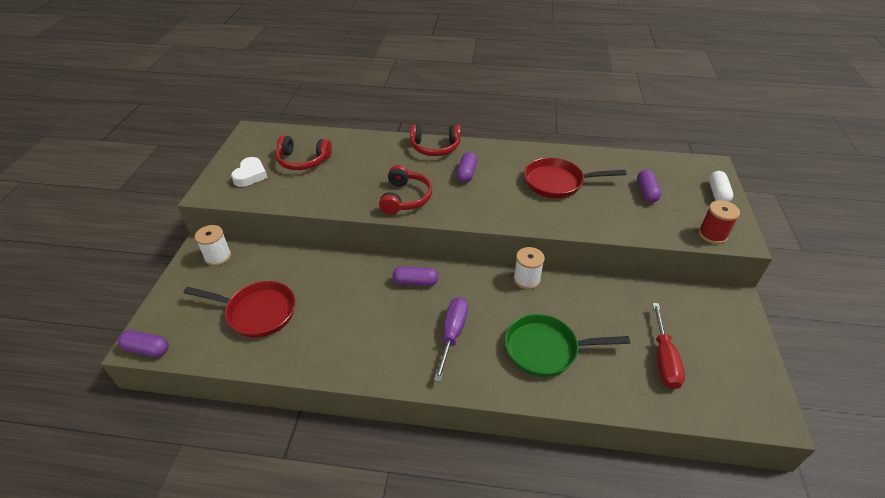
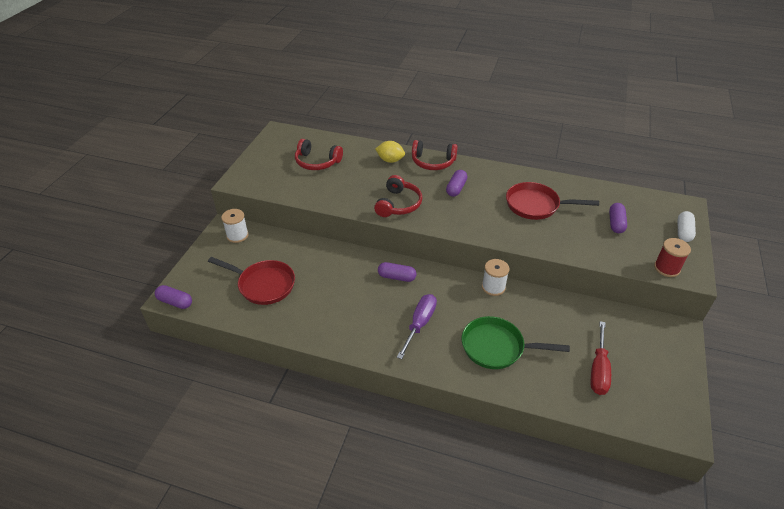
camera: 10 degrees right, 0 degrees up
(250, 175) = (272, 170): white heart -> none
(387, 150) = (390, 160): none -> yellow lemon

